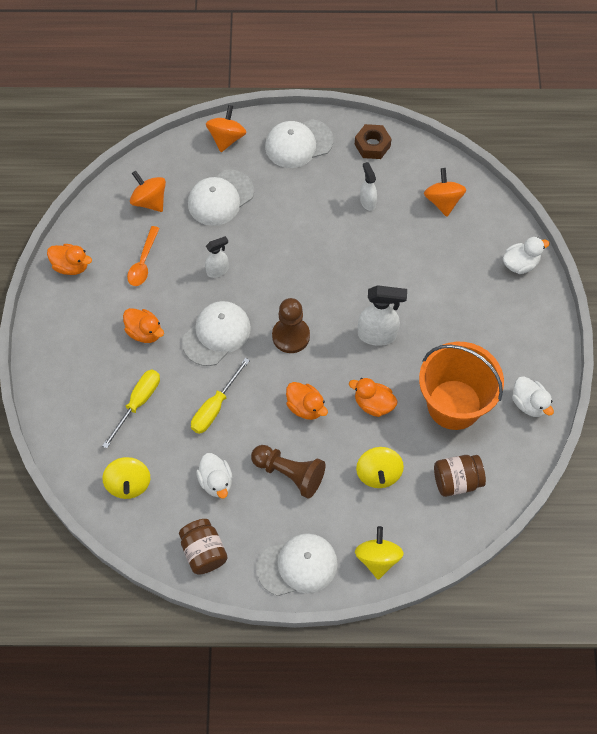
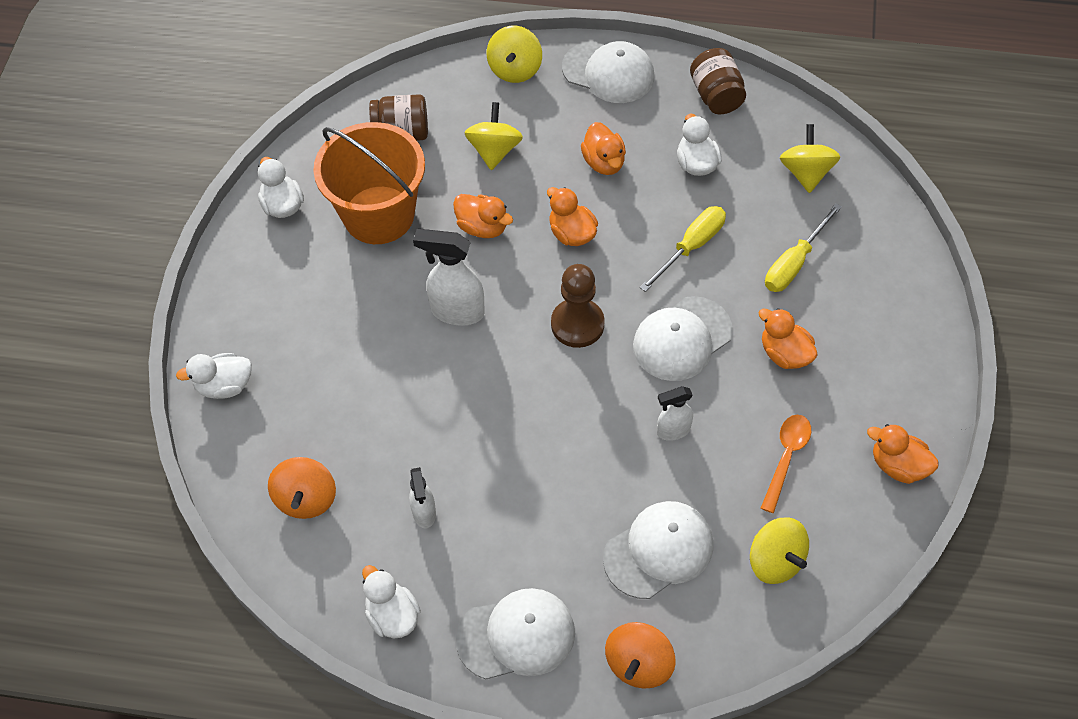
camera: 170 degrees left, 5 degrees down
(149, 201) = (775, 561): orange spinning top -> yellow spinning top
(289, 474) = (604, 162): brown pawn -> orange duck
(297, 566) = (608, 72): white cap -> white cap turned 150 degrees counterclockwise
(372, 145) = (392, 615): brown nut -> white duck

